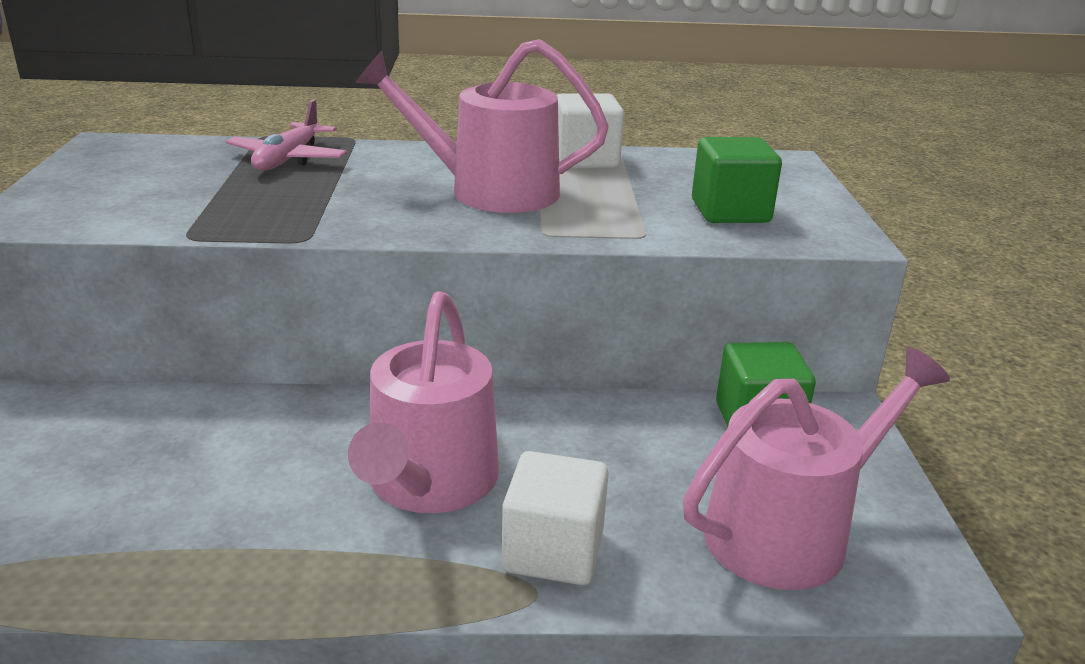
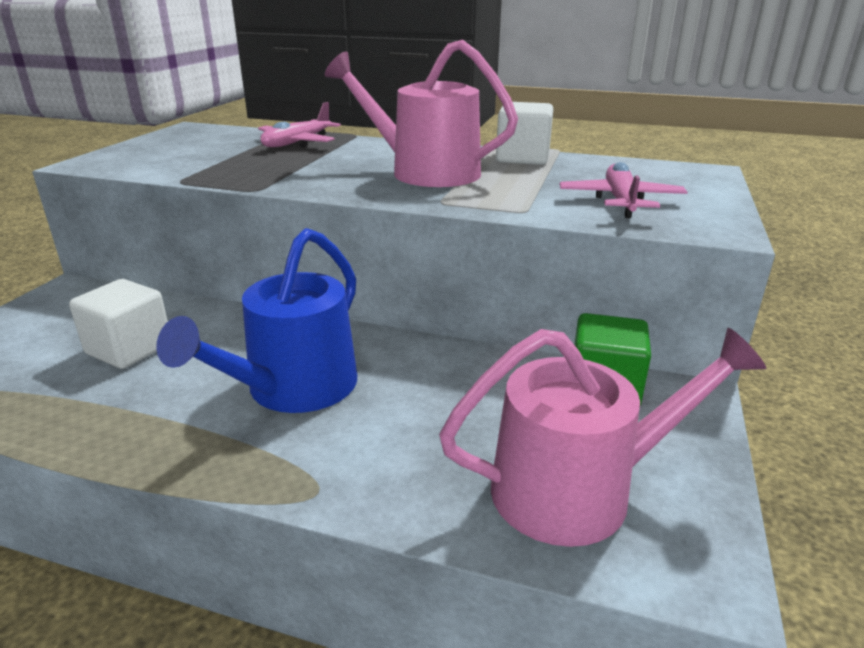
camera: 20 degrees right, 0 degrees up
(429, 483) = (293, 388): pink watering can -> blue watering can
(553, 551) = (353, 461): white cube -> white cube (129, 349)
(730, 211) = (620, 201): green cube -> pink plane

